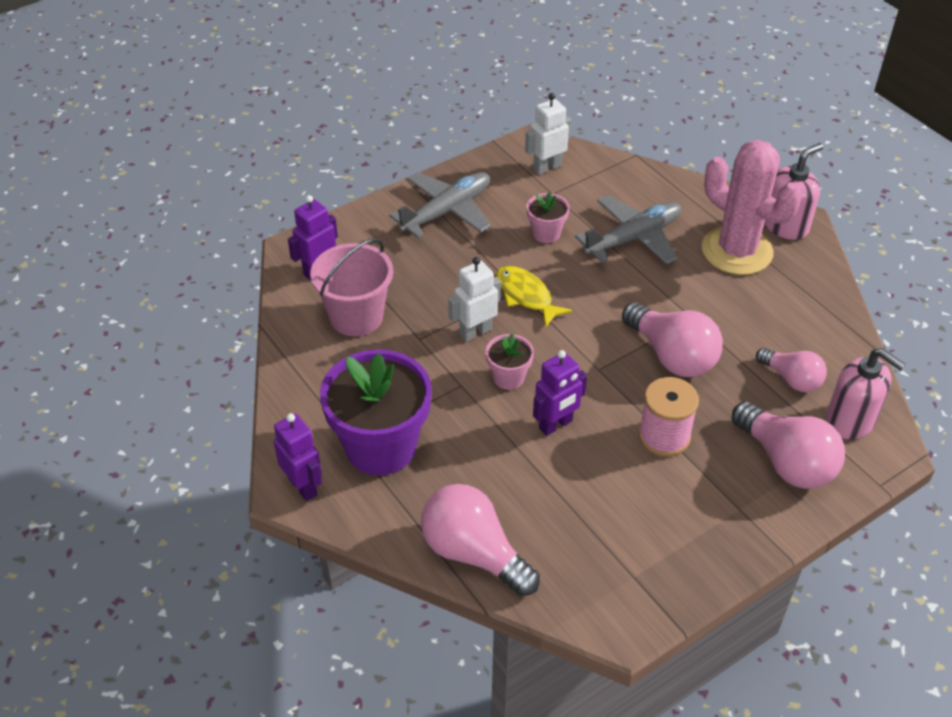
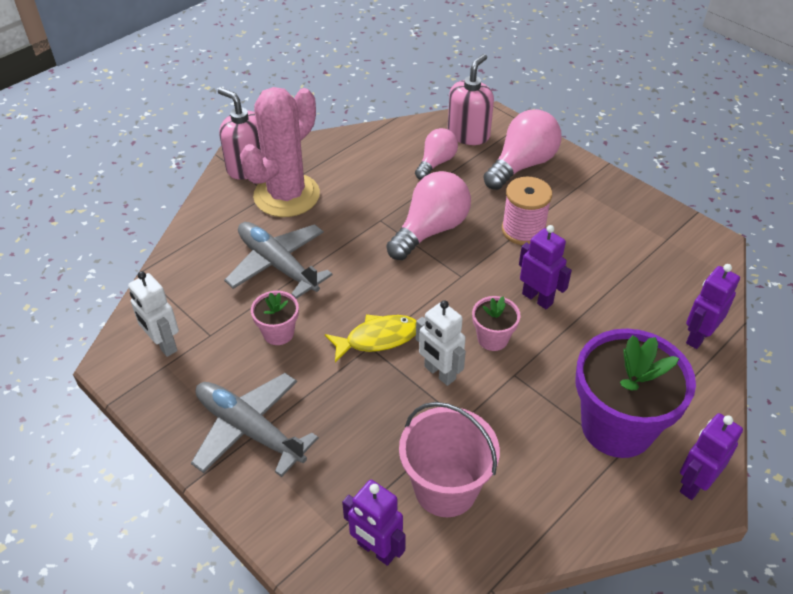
camera: 100 degrees left, 0 degrees up
(473, 553) = (698, 336): pink light bulb -> purple robot
(526, 296) = (377, 338): yellow fish -> yellow fish turned 150 degrees counterclockwise

